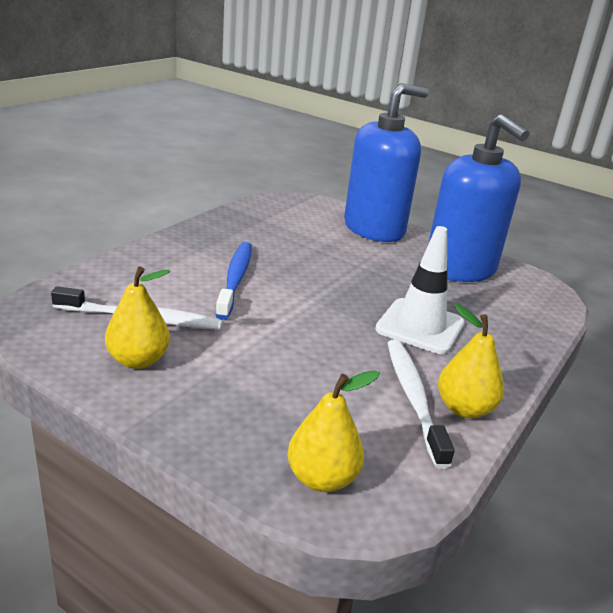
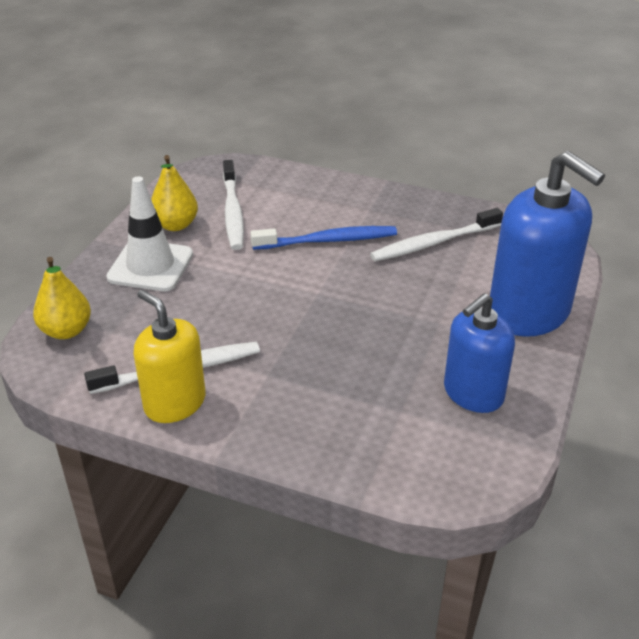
camera: 80 degrees right, 10 degrees up
(269, 237) = (433, 243): none -> white toothbrush
(420, 326) = (308, 366): white traffic cone -> white traffic cone (150, 266)
(460, 269) = (473, 393): blue soap dispenser -> blue soap dispenser, size x0.64
(464, 408) = (175, 403): yellow pear -> yellow soap dispenser

